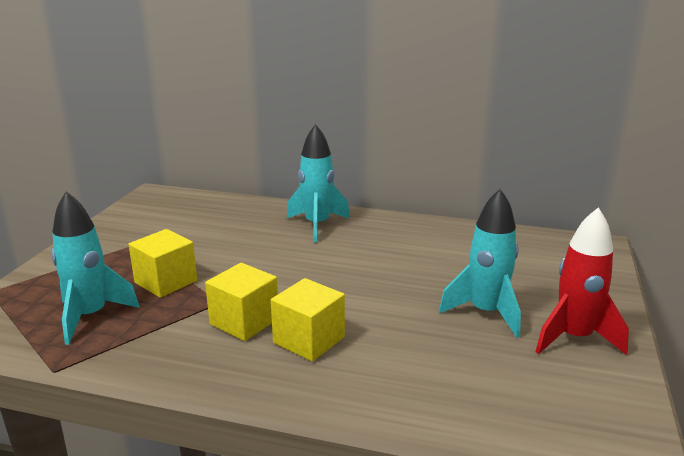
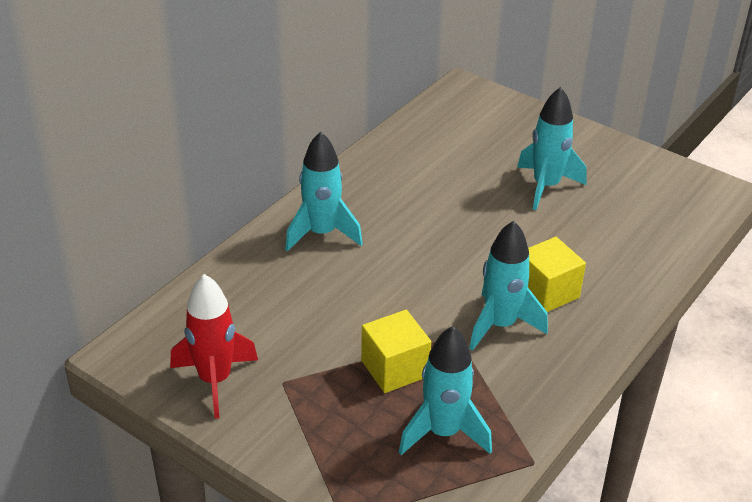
camera: 70 degrees left, 15 degrees up
(244, 321) = (500, 325): yellow cube -> turquoise rocket
(574, 338) = (597, 159): red rocket -> red rocket (215, 380)

